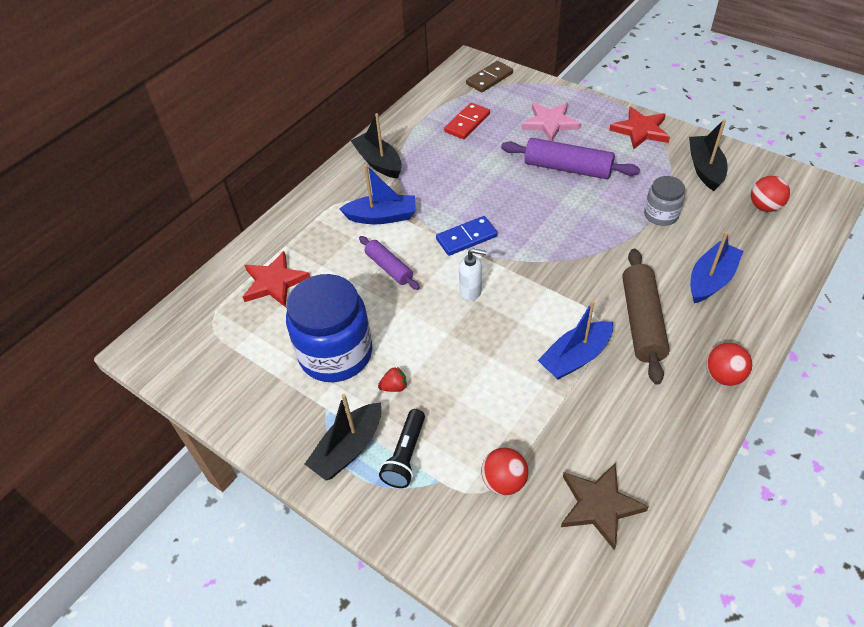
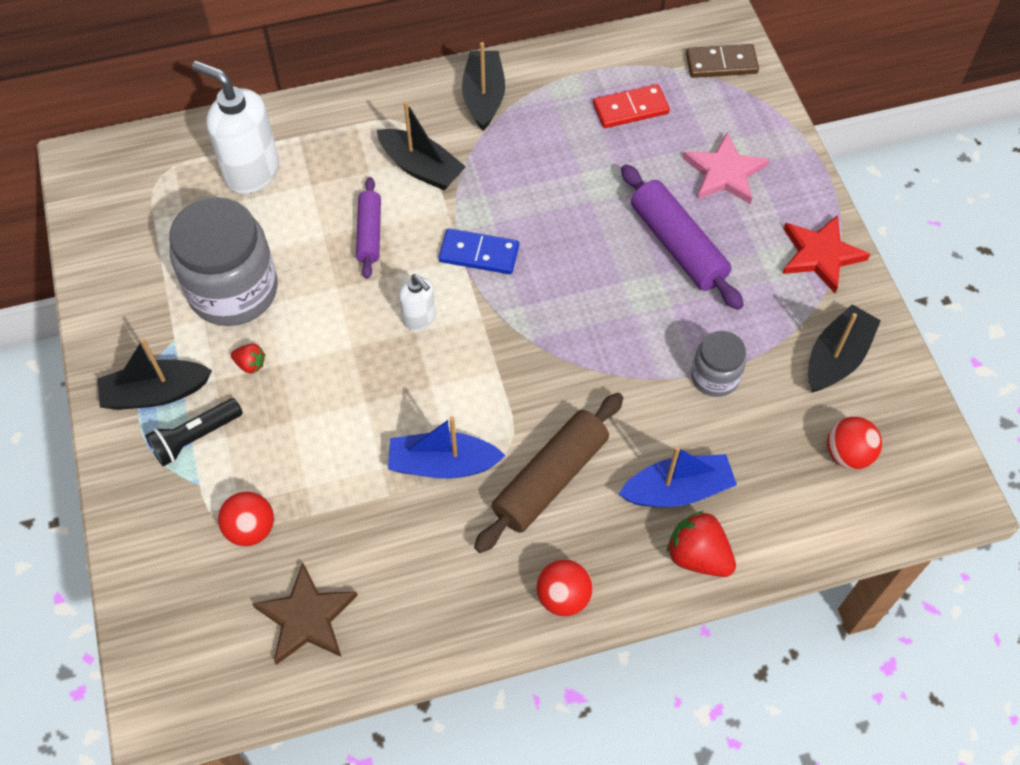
camera: 35 degrees right, 10 degrees up
(274, 282) = (251, 172): red star -> white soap dispenser
(335, 353) = (233, 290): blue jar -> grey jar
(382, 217) = (421, 168): blue boat -> black boat
(760, 303) = (698, 556): none -> red strawberry

